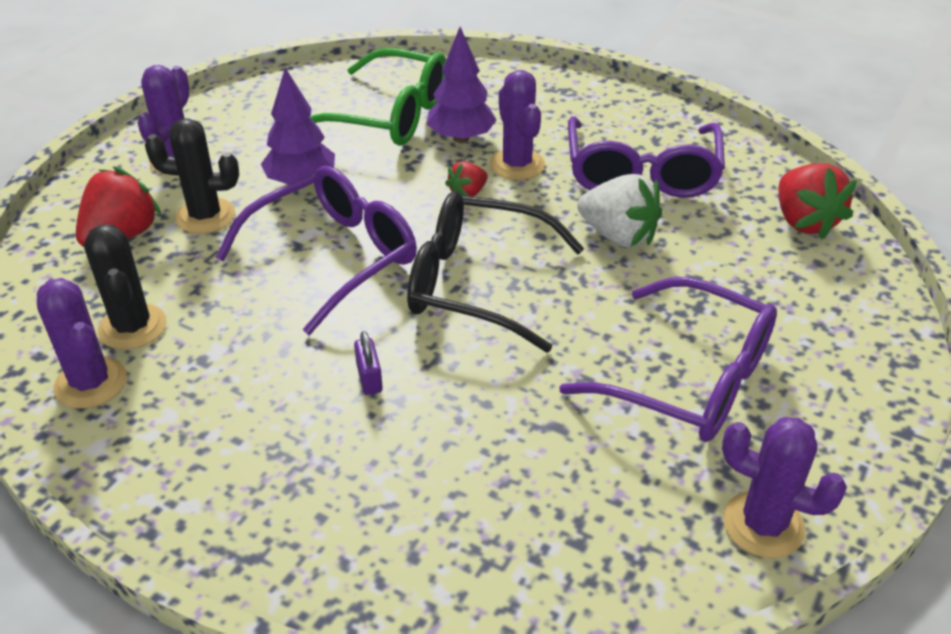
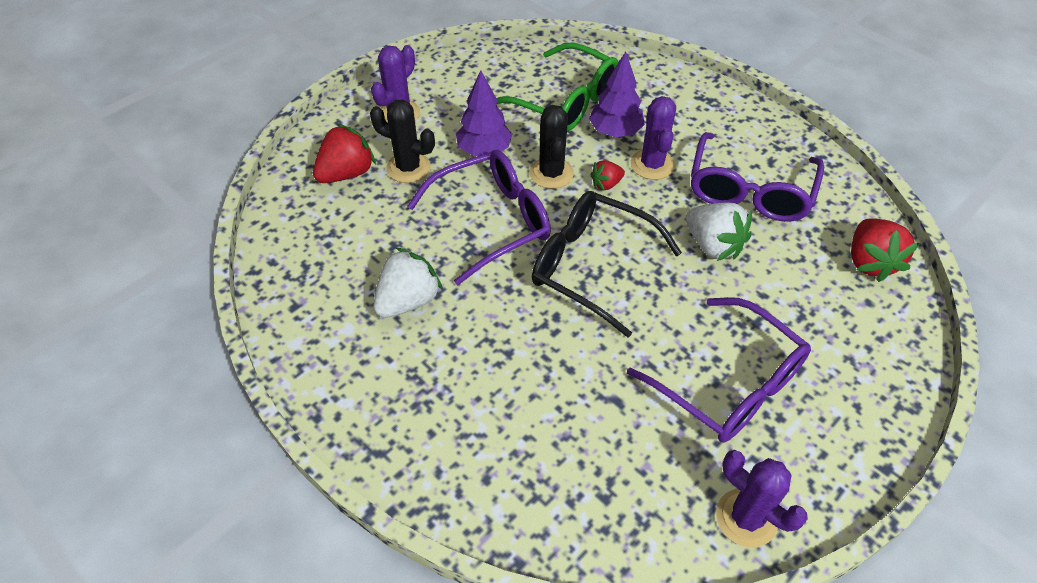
camera: 15 degrees right, 10 degrees up
(91, 383) = (302, 291): purple cactus -> none
(132, 327) = (338, 252): black cactus -> black cactus (551, 173)
(246, 366) = (408, 300): none -> white strawberry
(369, 378) = (492, 330): purple padlock -> none

